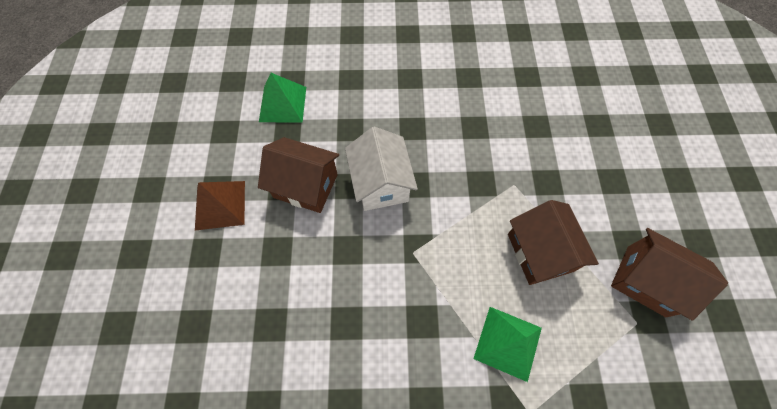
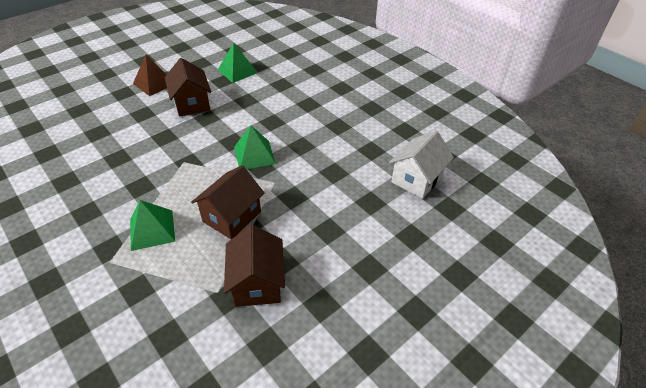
camera: 50 degrees right, 20 degrees down
(381, 183) = (219, 128): white house -> white house (417, 179)
(457, 177) = (254, 155): none -> green pyramid

